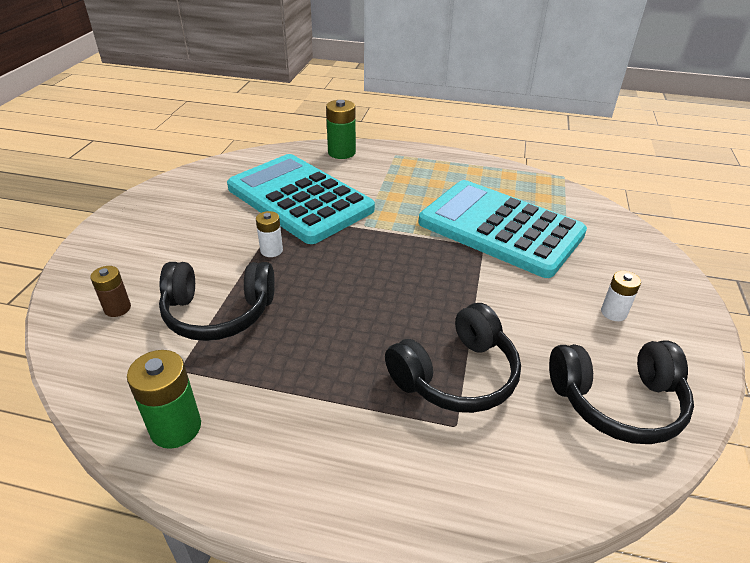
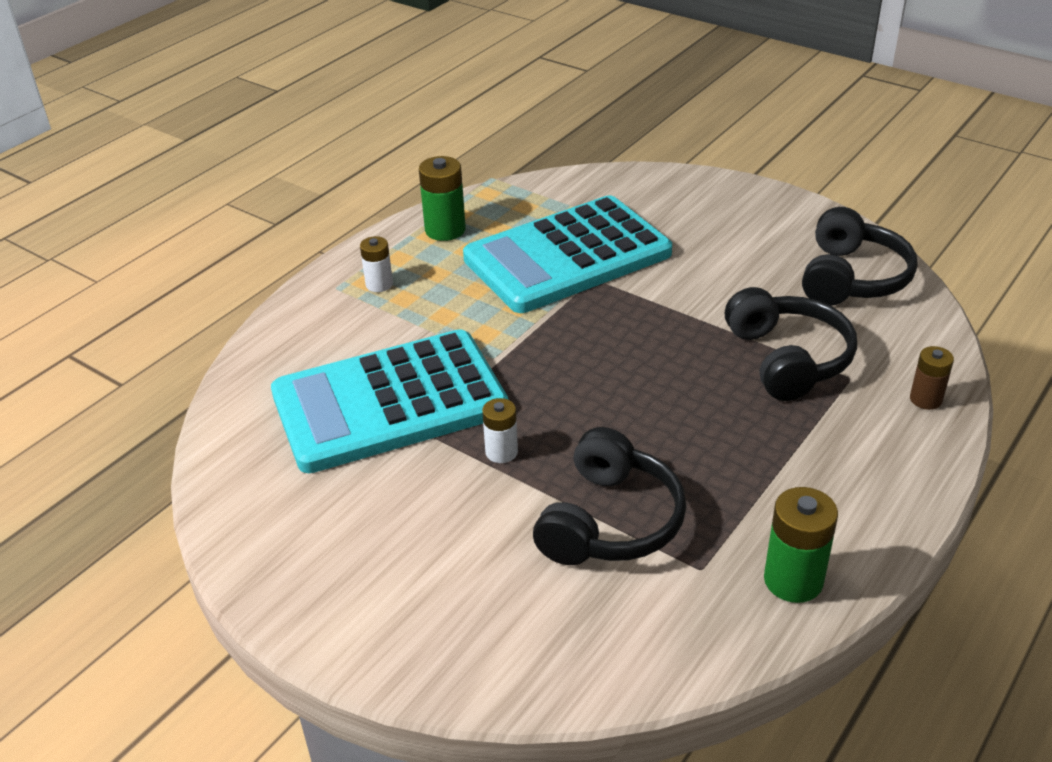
camera: 65 degrees left, 0 degrees up
(117, 308) = (552, 624): brown battery -> brown battery (925, 399)
(341, 152) = (288, 335): green battery -> green battery (445, 230)
(613, 313) = (741, 236): white battery -> white battery (379, 284)

